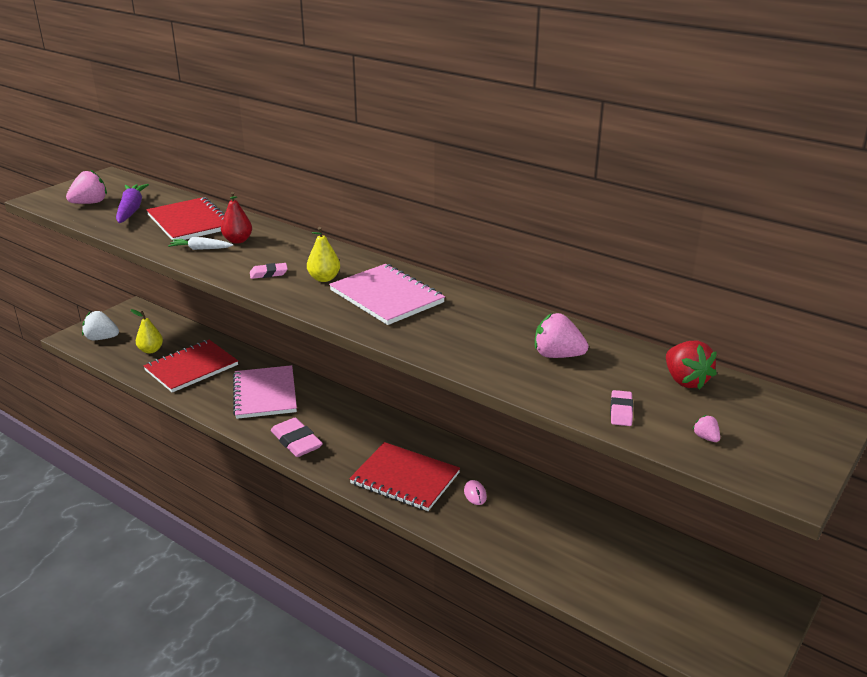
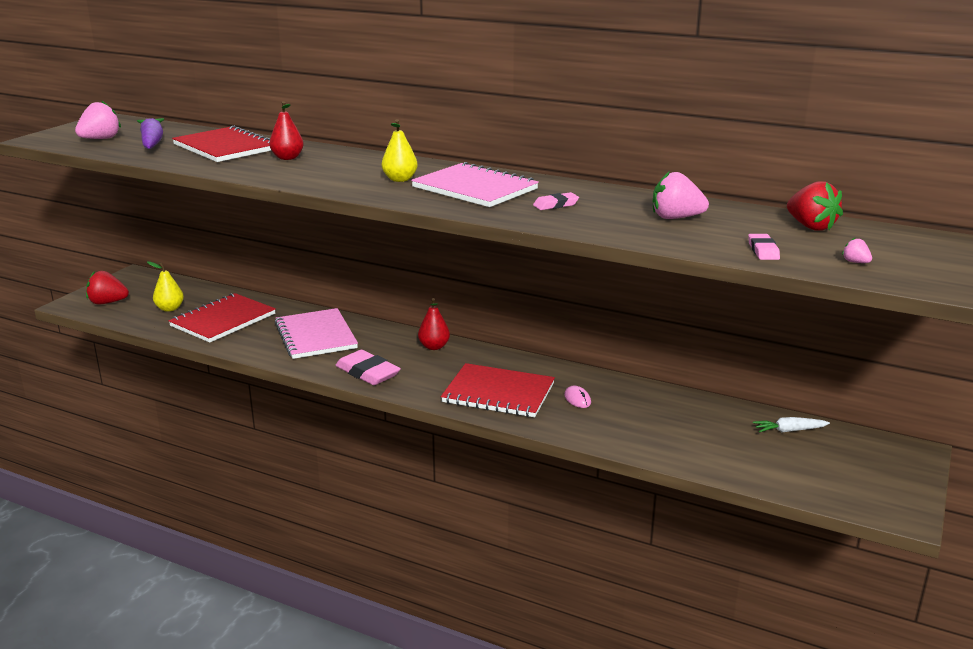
camera: 10 degrees left, 5 degrees down
(101, 338) = (107, 302): white strawberry -> red strawberry
(200, 249) = (250, 166): white carrot -> white carrot (789, 430)
(268, 273) = (337, 179): pink eraser -> pink eraser (555, 205)
(365, 417) = (434, 347): none -> red pear

